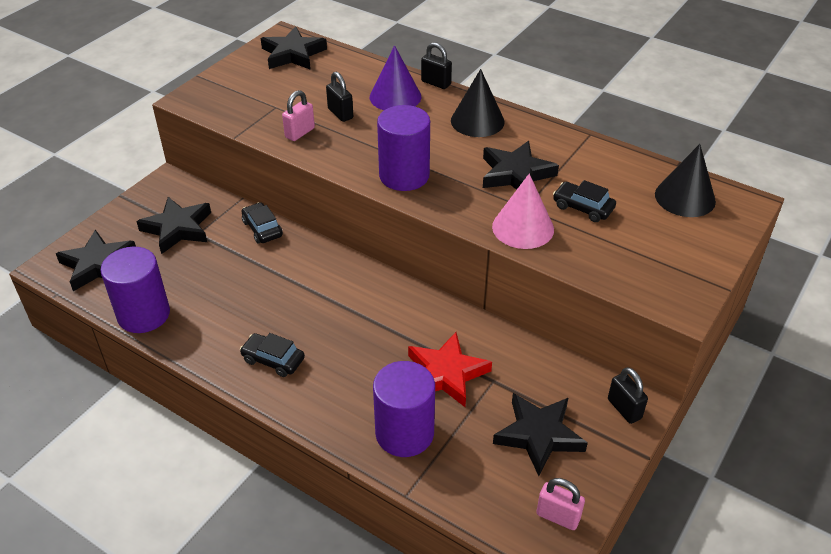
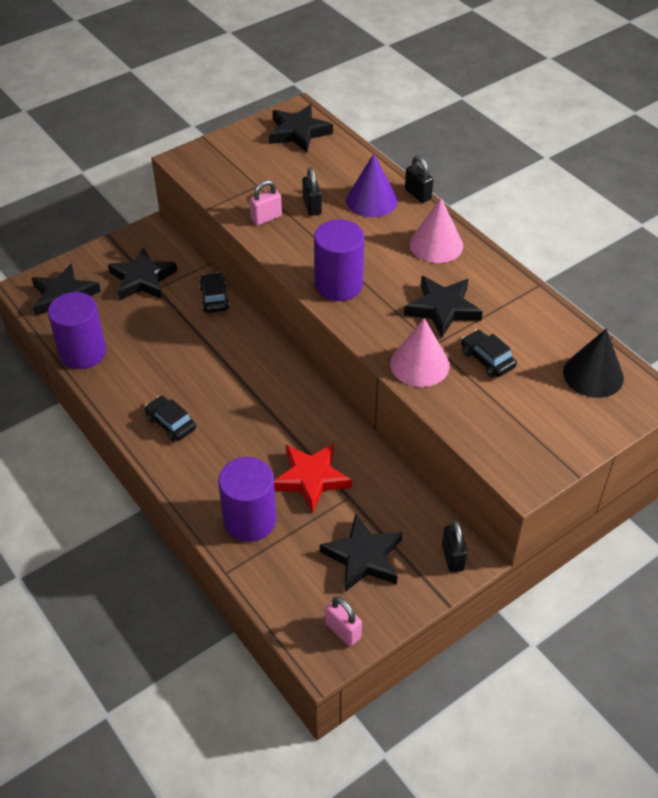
camera: 20 degrees right, 5 degrees up
(477, 121) = (436, 244): black cone -> pink cone

